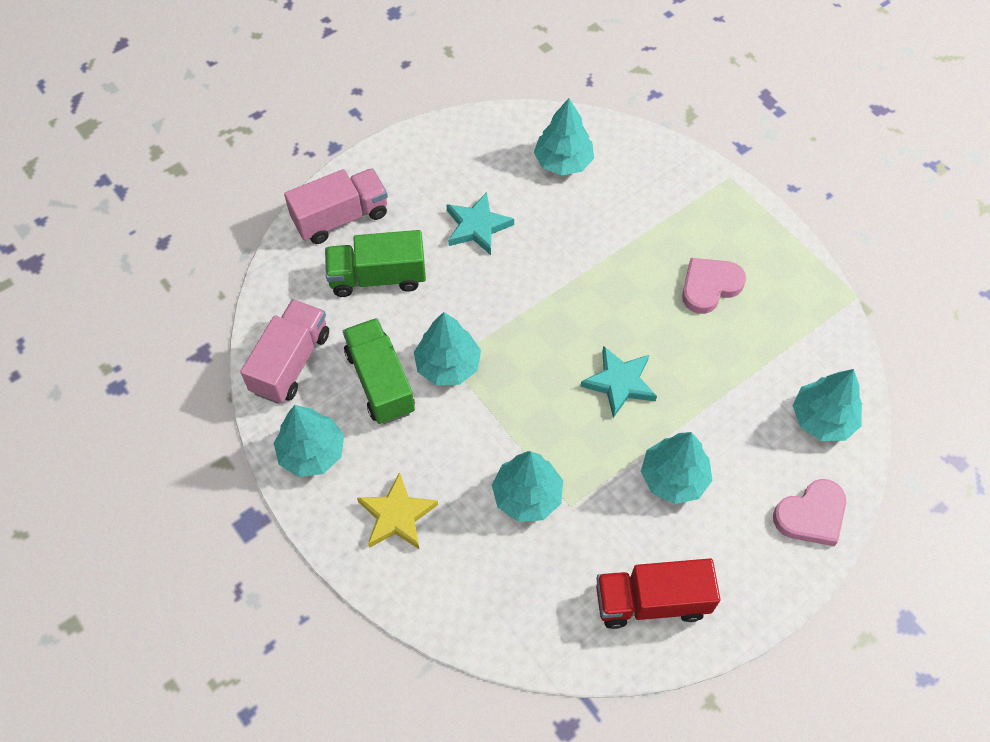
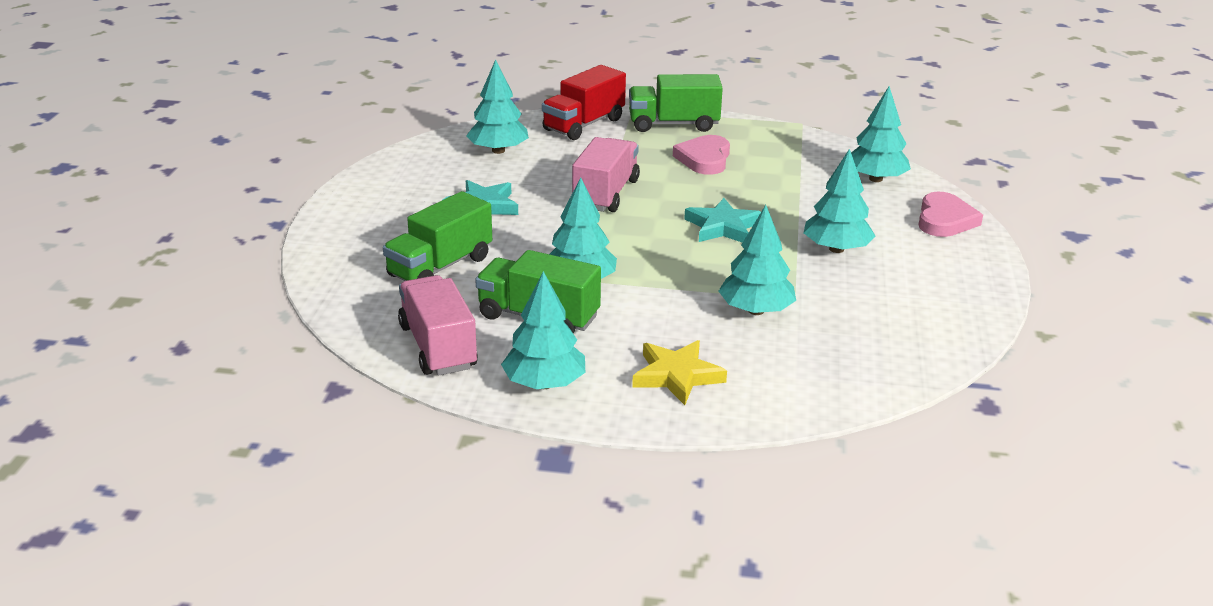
camera: 45 degrees left, 30 degrees down
(341, 218) = (351, 252): pink truck -> pink truck (606, 194)
(651, 601) = (927, 310): red truck -> red truck (584, 124)
(741, 221) = (673, 124): none -> green truck

